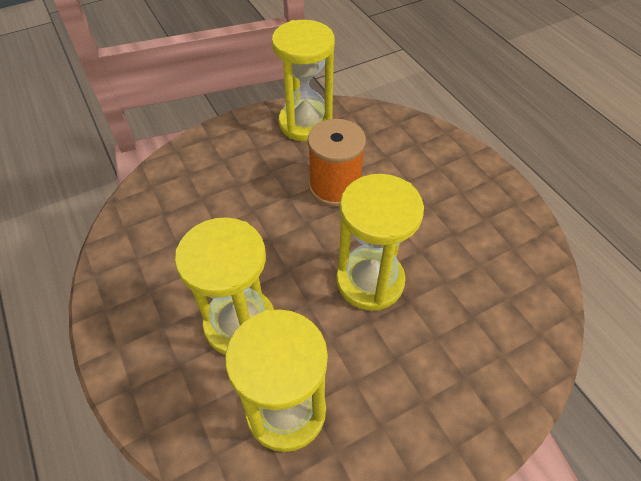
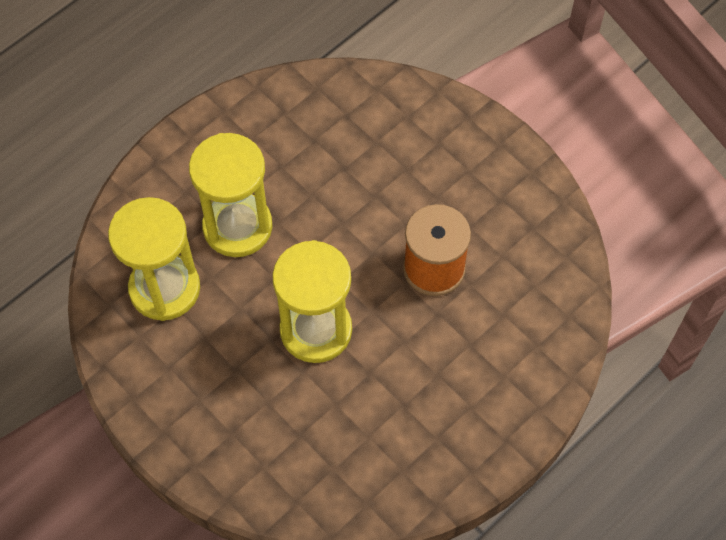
camera: 75 degrees right, 10 degrees up
(305, 123) = (528, 211): yellow hourglass -> none

